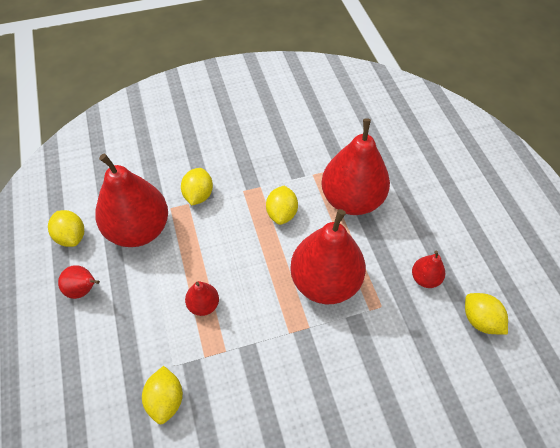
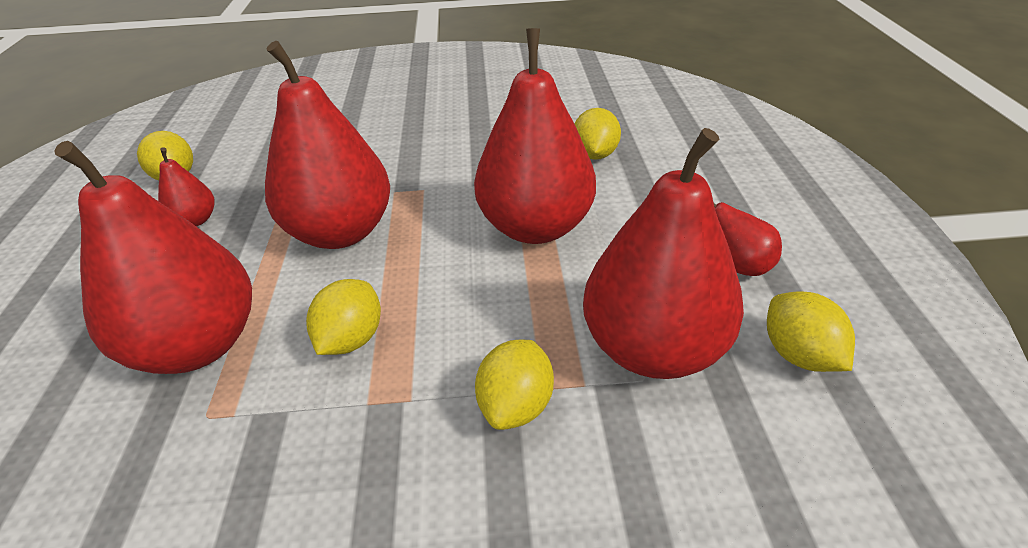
camera: 165 degrees left, 15 degrees down
(203, 305) = (535, 227): red pear -> red pear, size x2.23

